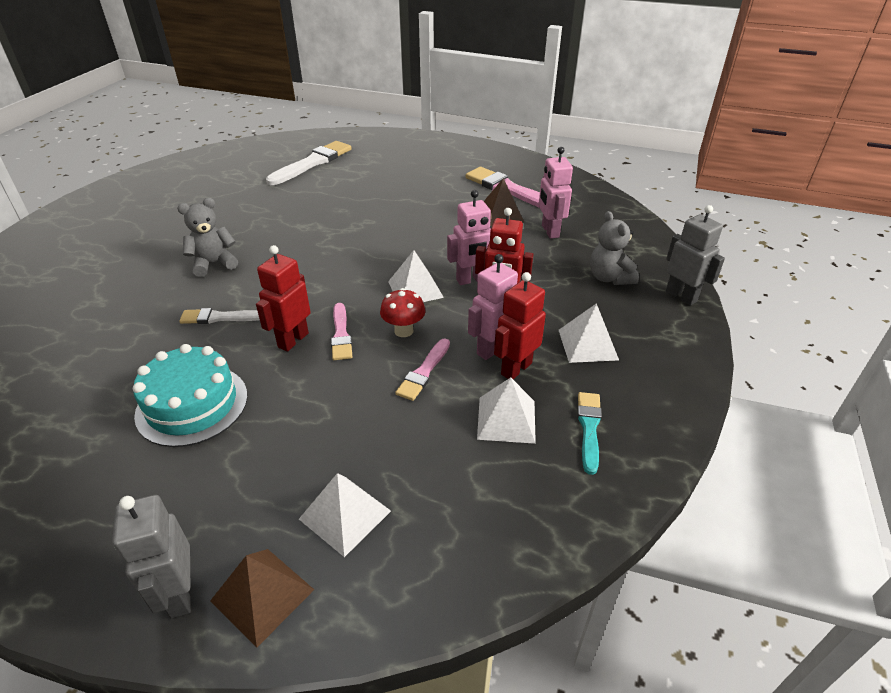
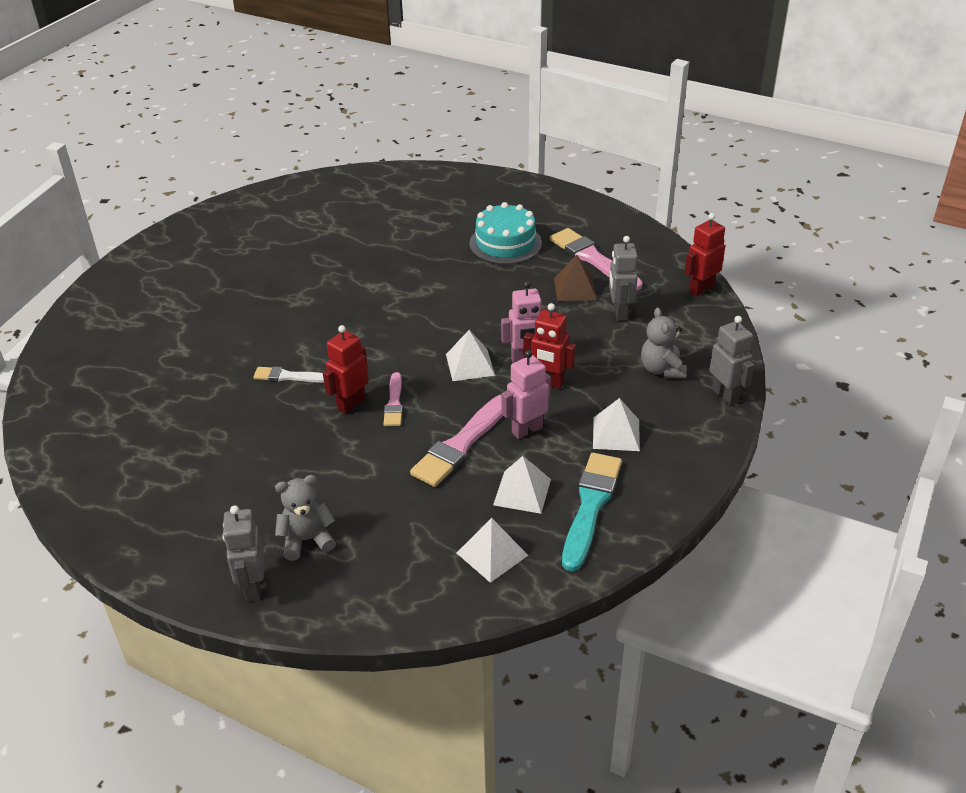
camera: 10 degrees right, 0 degrees up
(192, 405) = (263, 452): turquoise cake -> turquoise cake (505, 243)
(214, 264) = (285, 321): grey teddy bear -> grey teddy bear (307, 540)
(262, 595) = (310, 595): brown pyramid -> none
(312, 163) = (391, 208): white brush -> none
(345, 514) = (377, 549): white pyramid -> white pyramid (492, 554)
(403, 331) = (451, 405): red mushroom -> none
(424, 372) = (461, 444): pink brush -> pink brush, size x1.76
(516, 368) = (543, 449): red robot -> red robot (701, 289)
(549, 231) = (620, 312): pink robot -> grey robot
(589, 428) = (590, 506): turquoise brush -> turquoise brush, size x1.76

